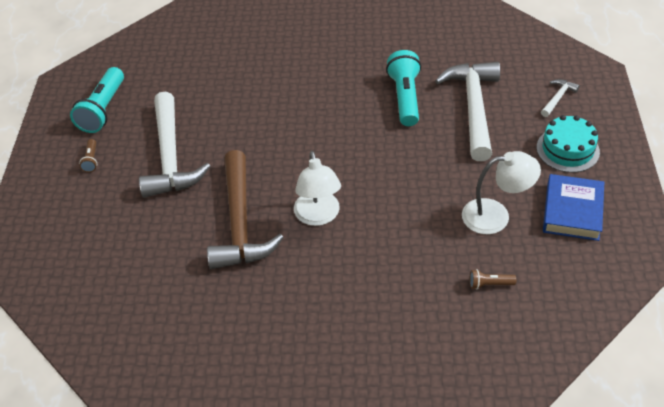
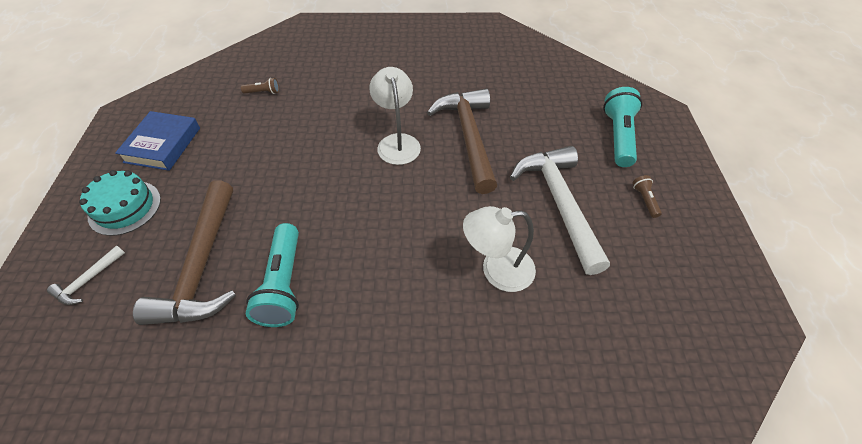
camera: 175 degrees right, 5 degrees up
(103, 110) = (672, 270): turquoise flashlight -> turquoise flashlight (618, 136)
(473, 108) = (202, 266): white hammer -> brown hammer
(496, 215) = (234, 142): white lamp -> white lamp (497, 270)

